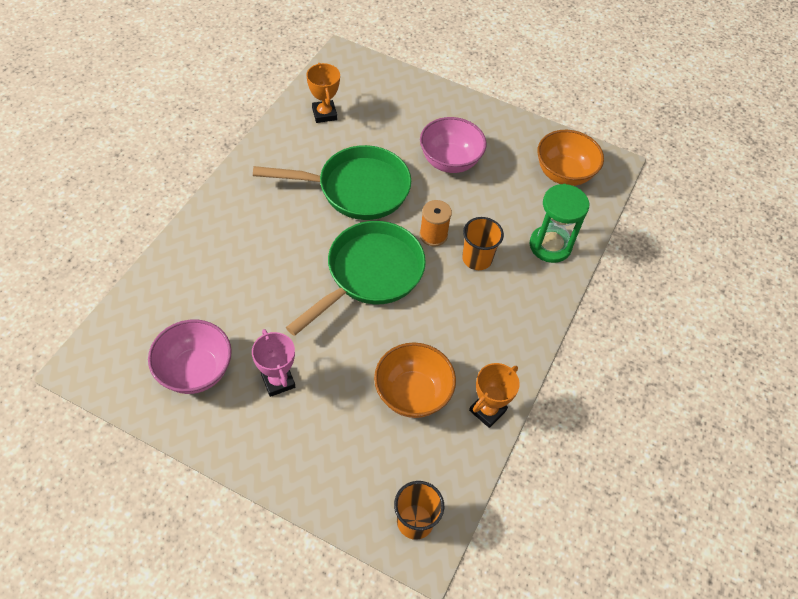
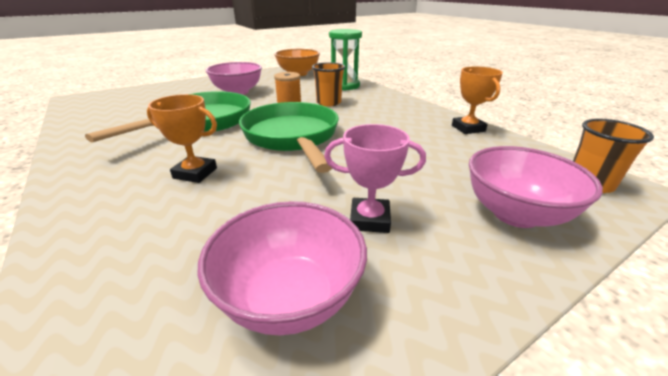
camera: 55 degrees left, 25 degrees down
(324, 114) = (106, 115): orange trophy -> orange trophy (195, 173)
(333, 467) = (515, 214): none -> pink bowl
(412, 394) = (436, 150): orange bowl -> none

